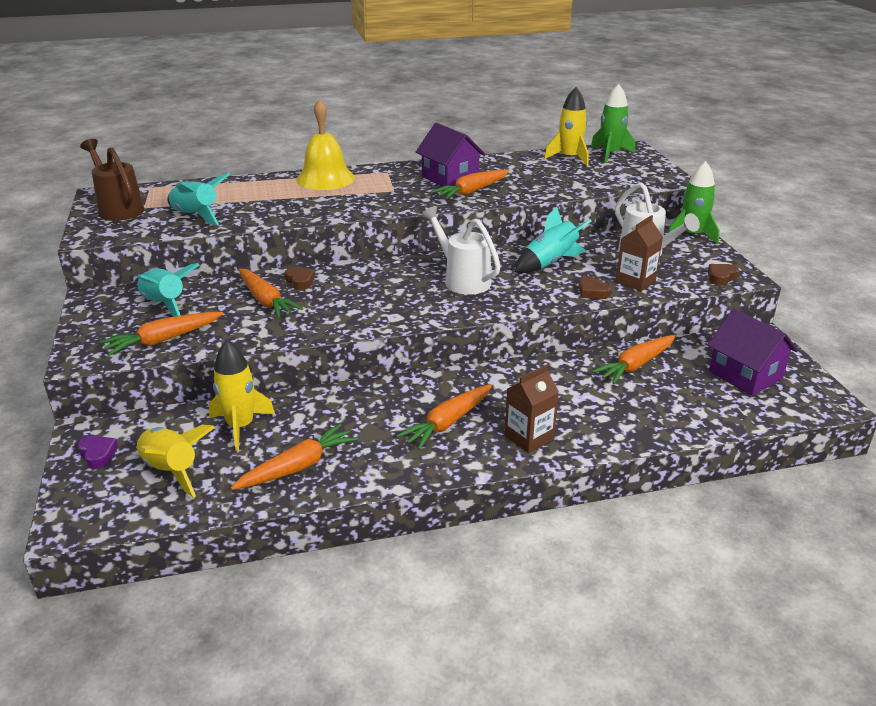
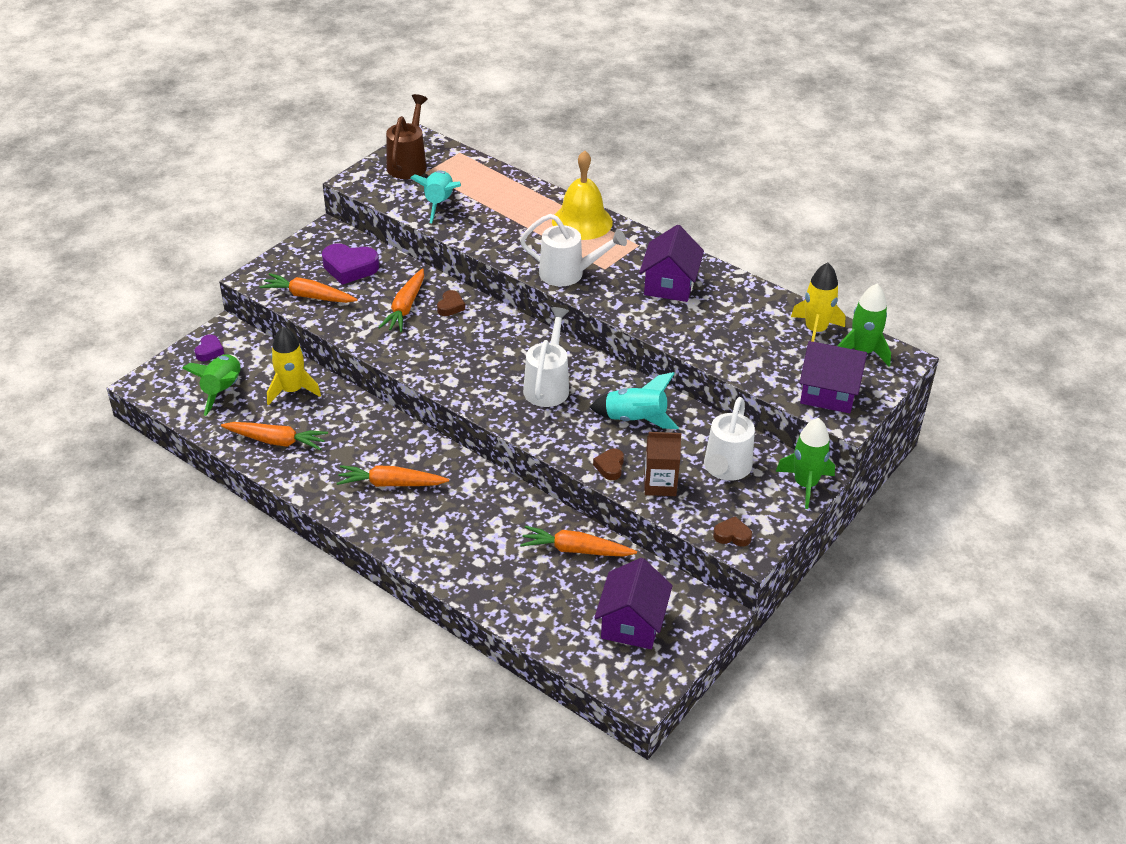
camera: 50 degrees right, 10 degrees up
(165, 305) = (350, 268): turquoise rocket -> purple heart
(171, 471) = (223, 391): yellow rocket -> green rocket
(377, 203) = (568, 274): none -> white watering can
(471, 191) = (656, 310): orange carrot -> none
(529, 437) = (413, 533): brown carton -> none
(640, 176) = (828, 393): none -> purple house

